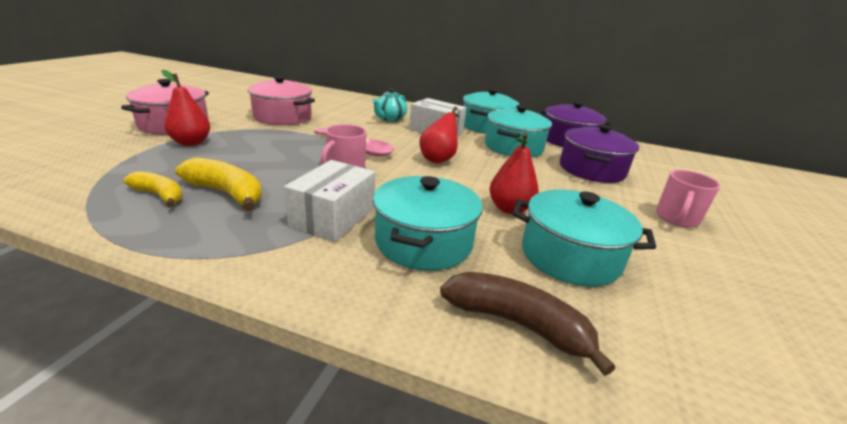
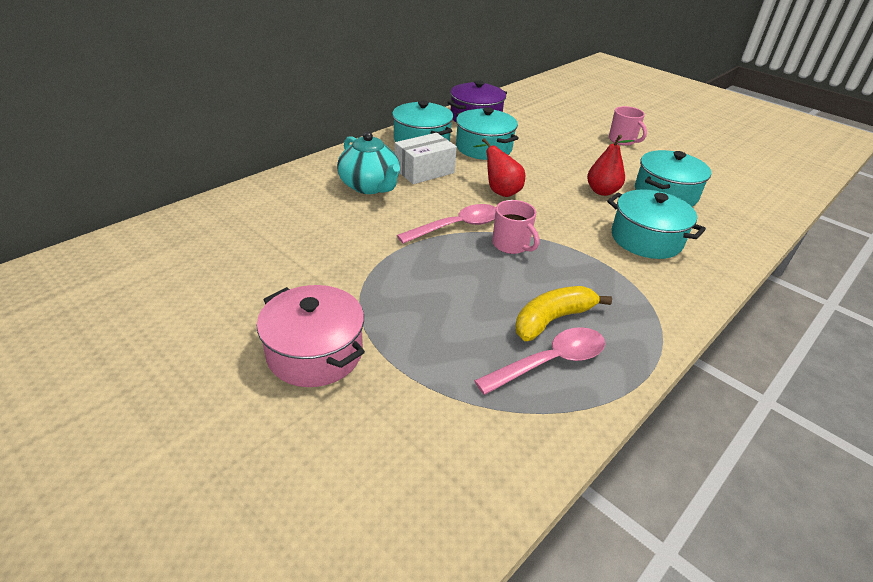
camera: 65 degrees left, 10 degrees up
(159, 195) = (550, 362): yellow banana -> pink spoon
(191, 142) = (397, 339): red pear -> none
(283, 117) = (324, 258): pink pot -> none
(333, 217) = (606, 269): white box -> none
(389, 119) = (370, 186): turquoise teapot -> turquoise teapot, size x1.51
(517, 324) = (729, 234): brown banana -> none
(591, 170) = (541, 135): purple pot -> none

